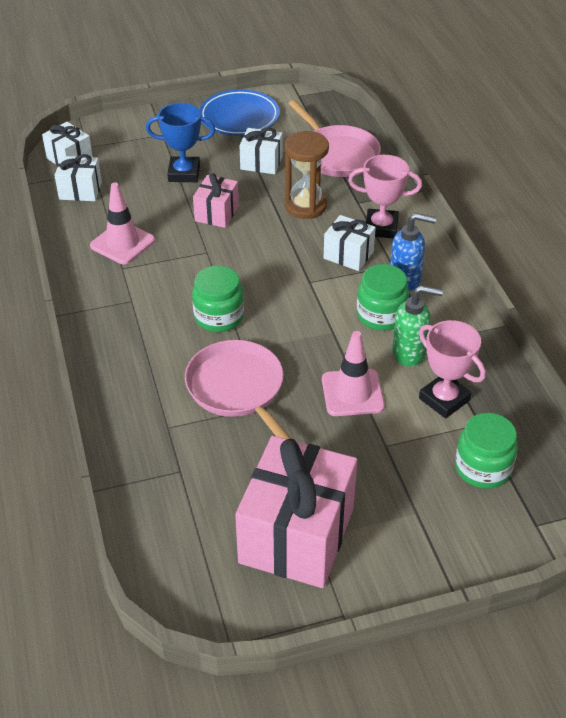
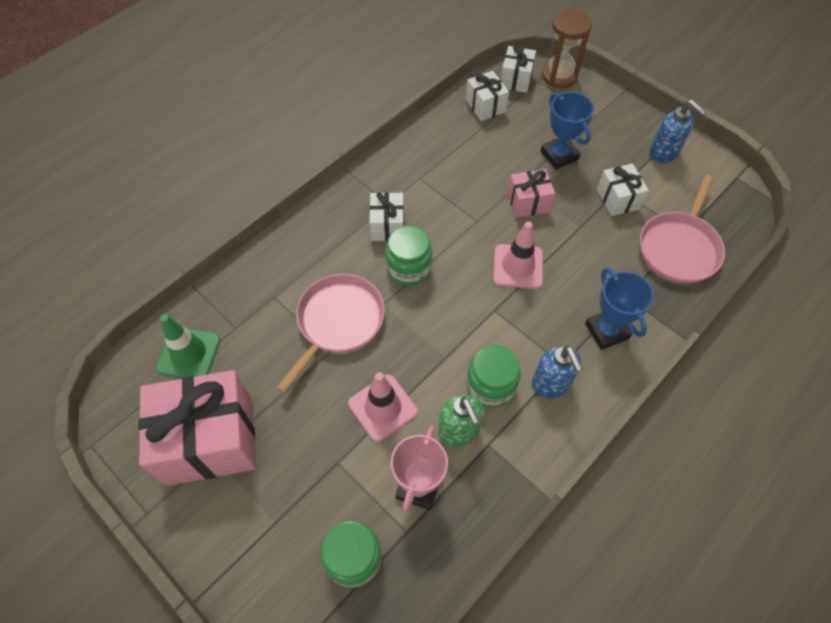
camera: 60 degrees right, 15 degrees up
(122, 243) = (447, 163): pink traffic cone -> pink traffic cone (518, 266)
(181, 520) = (189, 353): none -> green traffic cone
(239, 117) = (664, 153): blue plate -> blue soap dispenser
(305, 206) = (588, 259): brown hourglass -> brown hourglass (559, 76)
(348, 255) = (550, 323): white gift -> white gift (387, 226)
(381, 227) = (607, 331): pink trophy -> blue trophy

